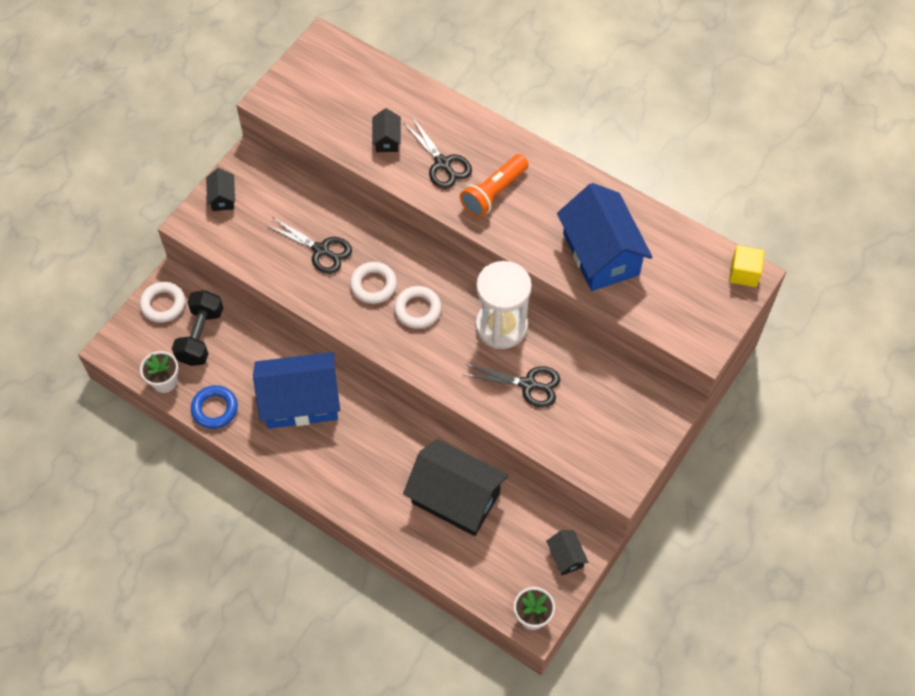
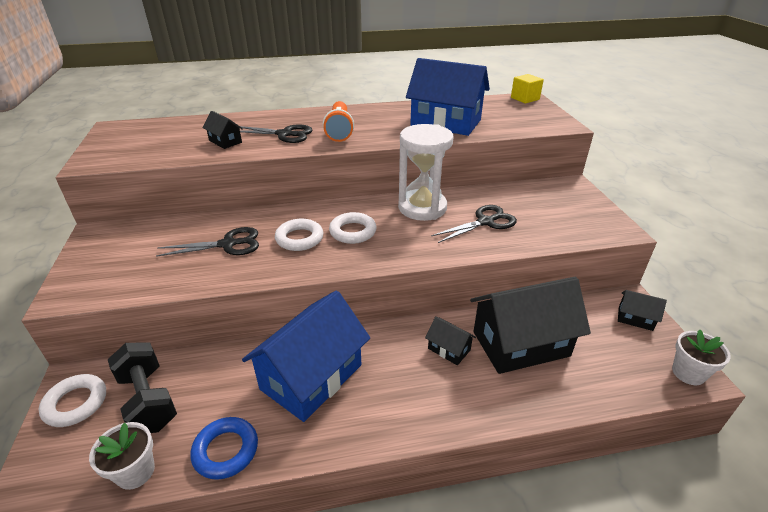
camera: 45 degrees left, 25 degrees down
(222, 198) = (89, 263): black house -> black house (449, 349)

